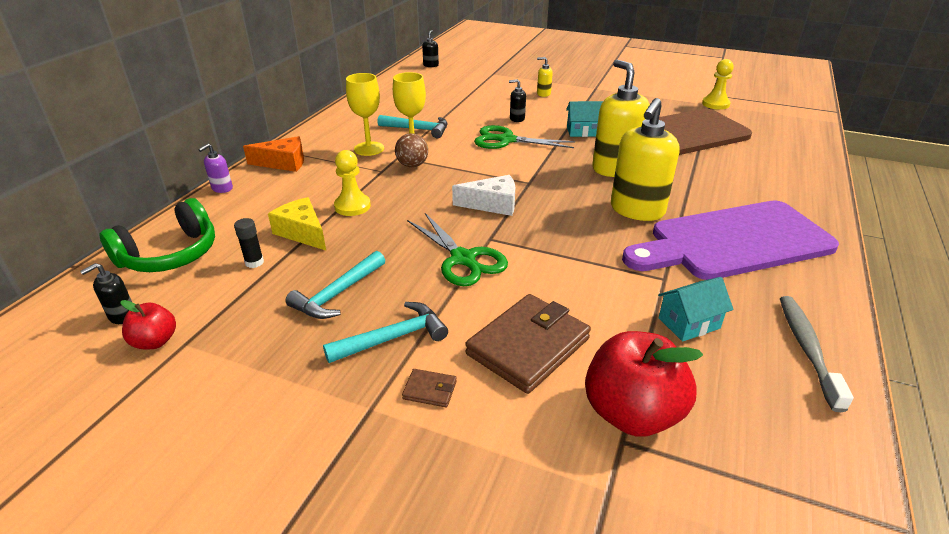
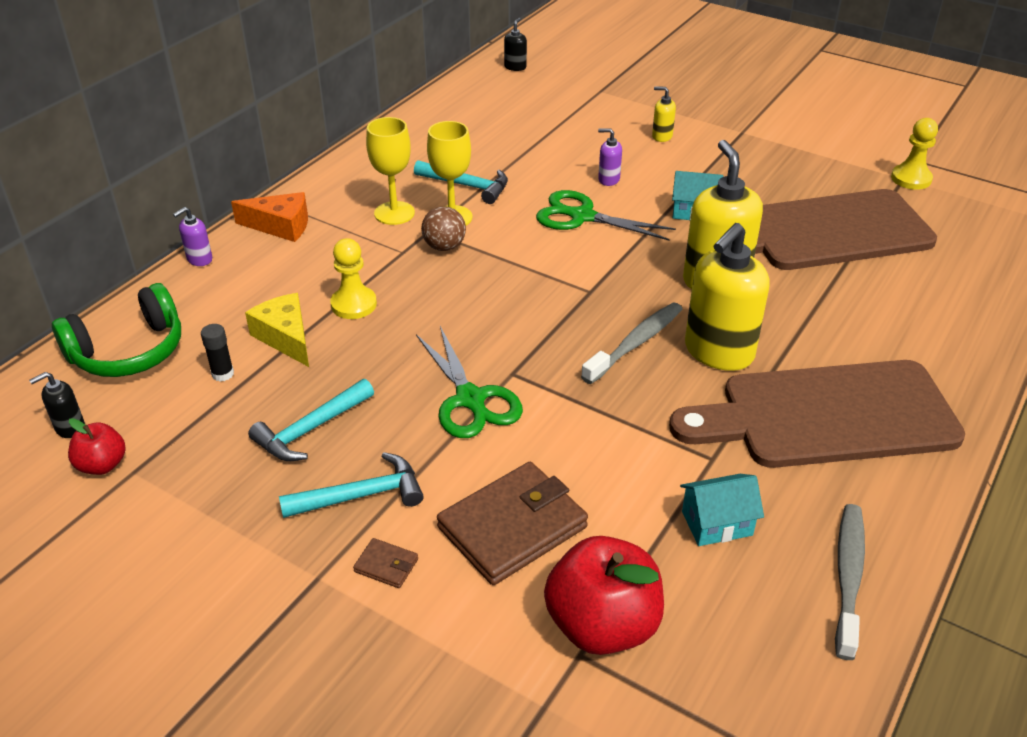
camera: 10 degrees right, 5 degrees up
(492, 204) = (531, 321): white cheese -> none
(517, 119) = (608, 179): black soap dispenser -> purple soap dispenser
(575, 210) = (636, 343): none -> grey toothbrush
(733, 241) = (826, 415): purple cutting board -> brown cutting board

